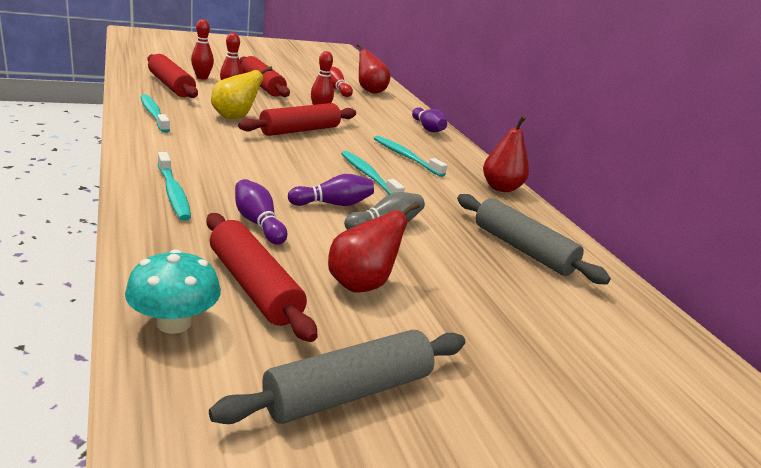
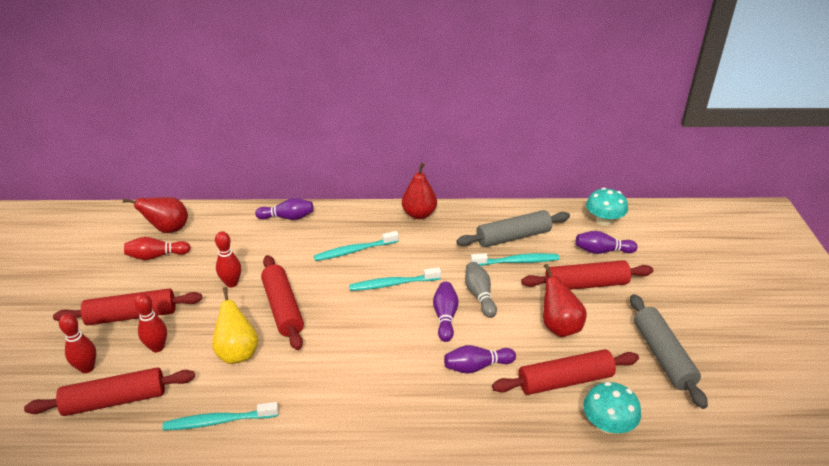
camera: 65 degrees left, 10 degrees up
(173, 193) = (422, 415): turquoise toothbrush -> turquoise toothbrush (517, 261)
(472, 311) = (586, 284): none -> red rolling pin
(570, 330) = (602, 251): none -> purple bowling pin
(652, 335) = (604, 221): none -> turquoise mushroom

